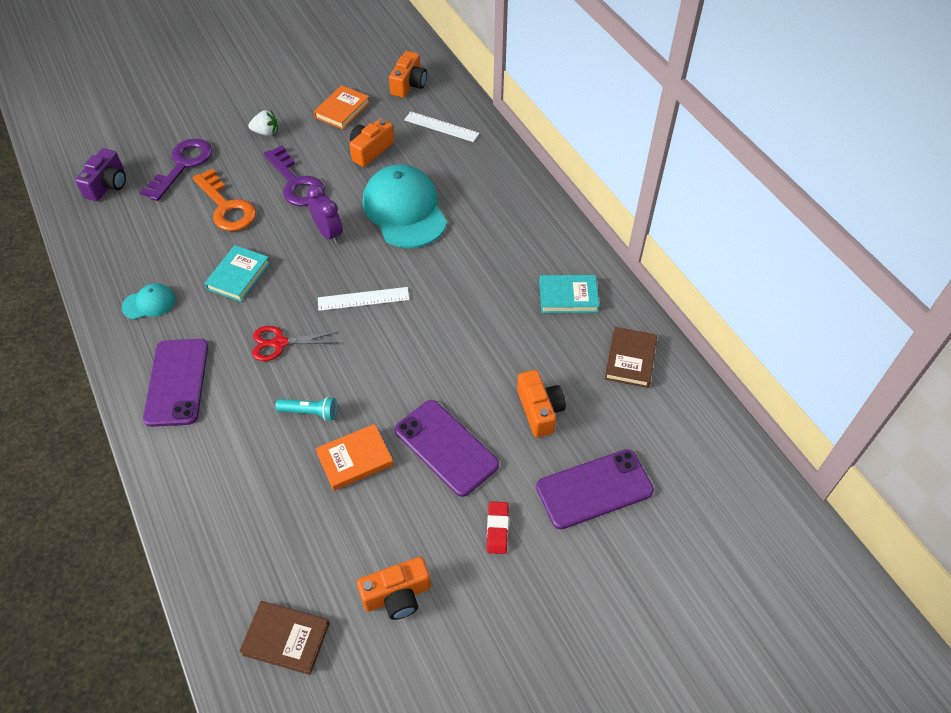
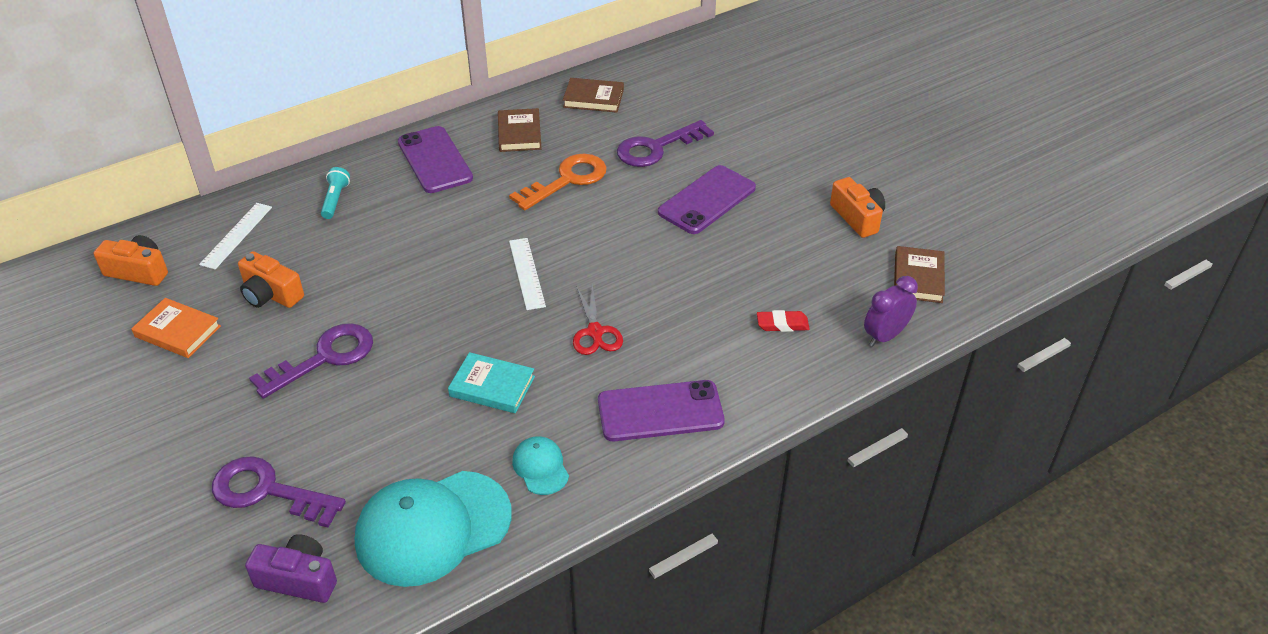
camera: 95 degrees left, 10 degrees down
(226, 207) = (364, 422): orange key -> orange key (567, 180)
(266, 132) = (209, 406): white strawberry -> none
(310, 412) = (684, 295): turquoise flashlight -> turquoise flashlight (335, 200)
(328, 233) = (422, 314): purple clock -> purple clock (885, 336)
(355, 459) = (732, 256): orange book -> none
(404, 210) = (386, 254): turquoise cap -> turquoise cap (433, 528)
(497, 529) = (781, 167): red eraser -> red eraser (782, 324)
(539, 410) = (656, 147): orange camera -> purple key
(568, 296) = (519, 133): turquoise book -> brown book
(594, 489) = (730, 117): purple phone -> purple phone (435, 160)

